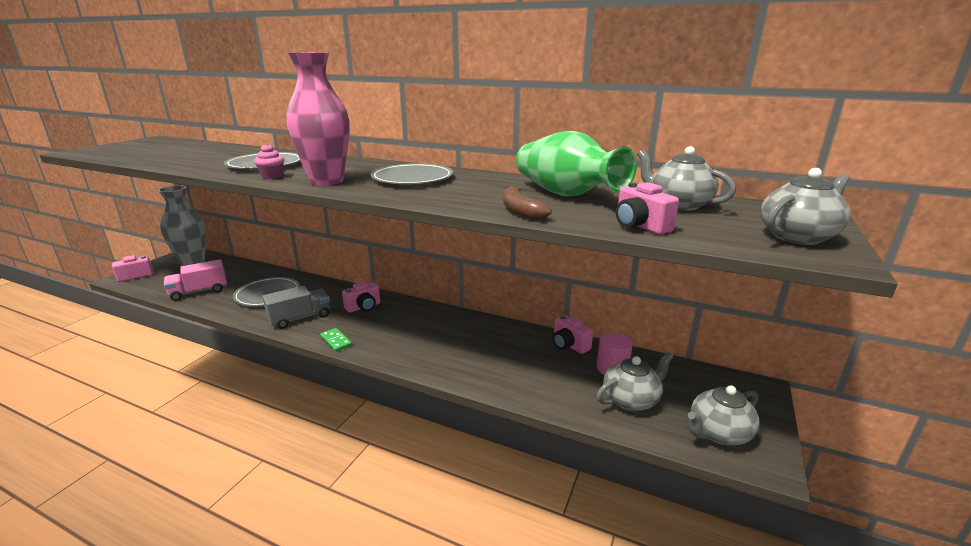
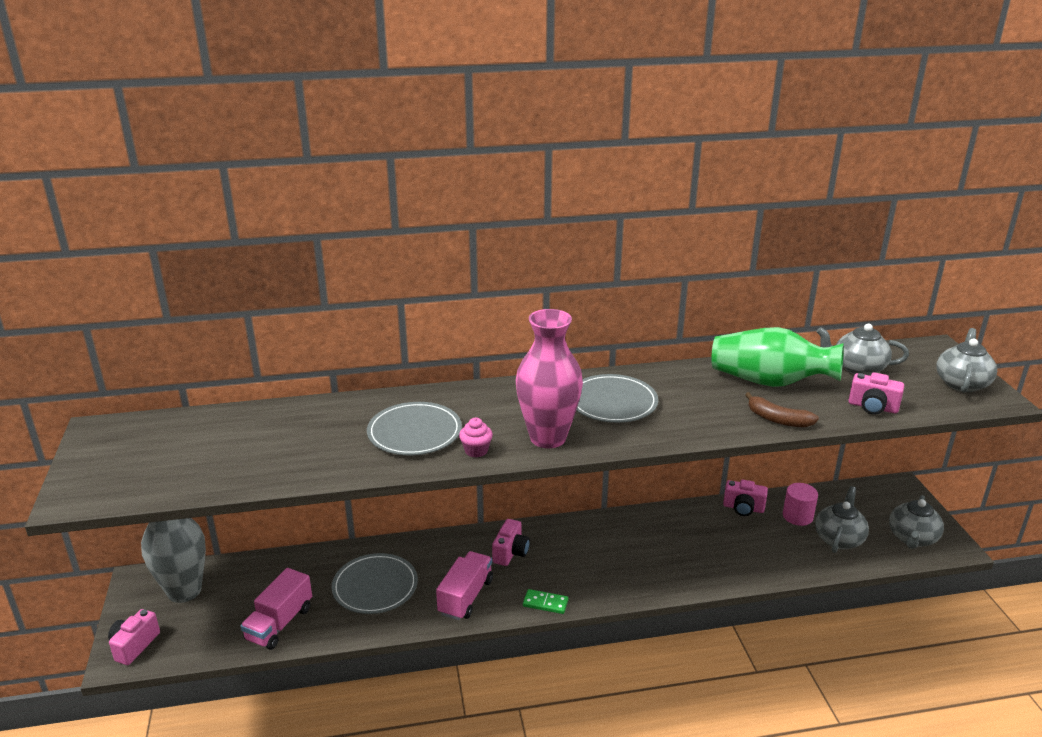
camera: 35 degrees left, 5 degrees up
(300, 318) = (466, 597): grey truck -> pink truck

